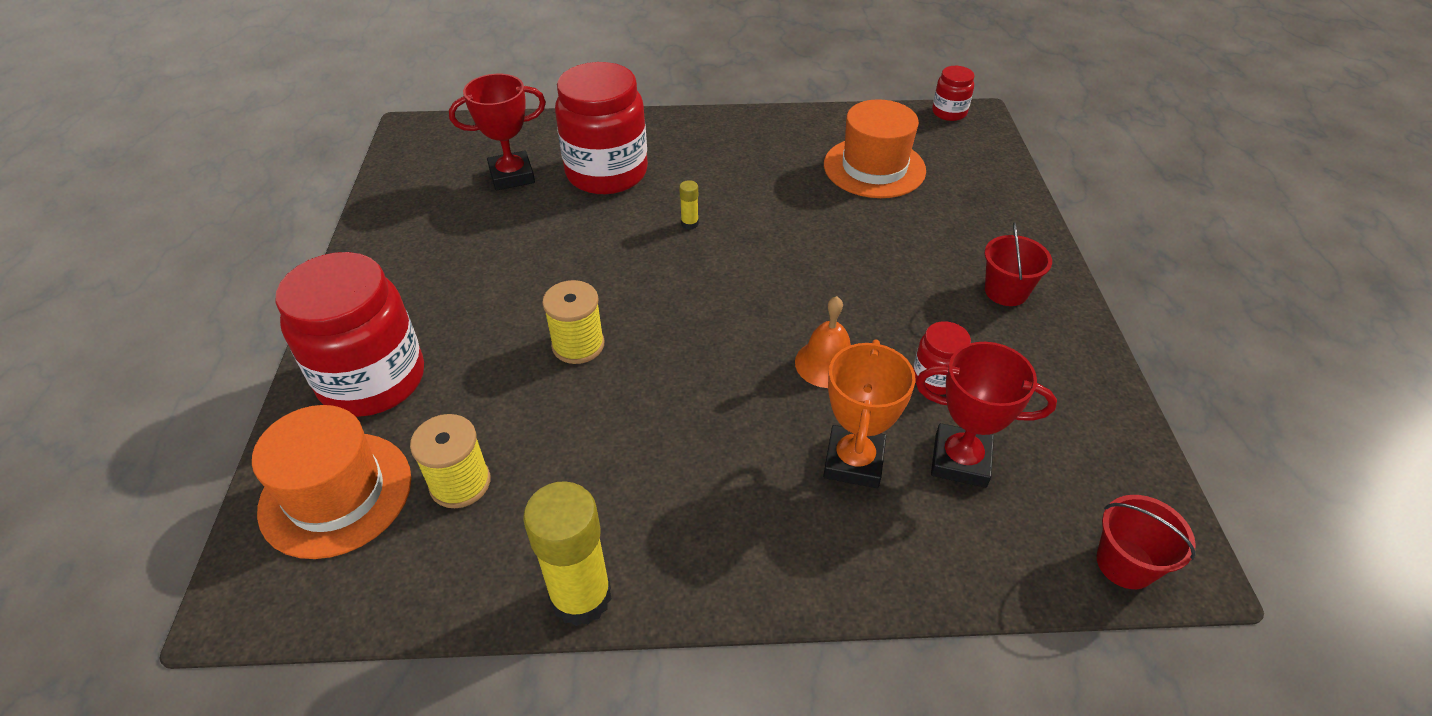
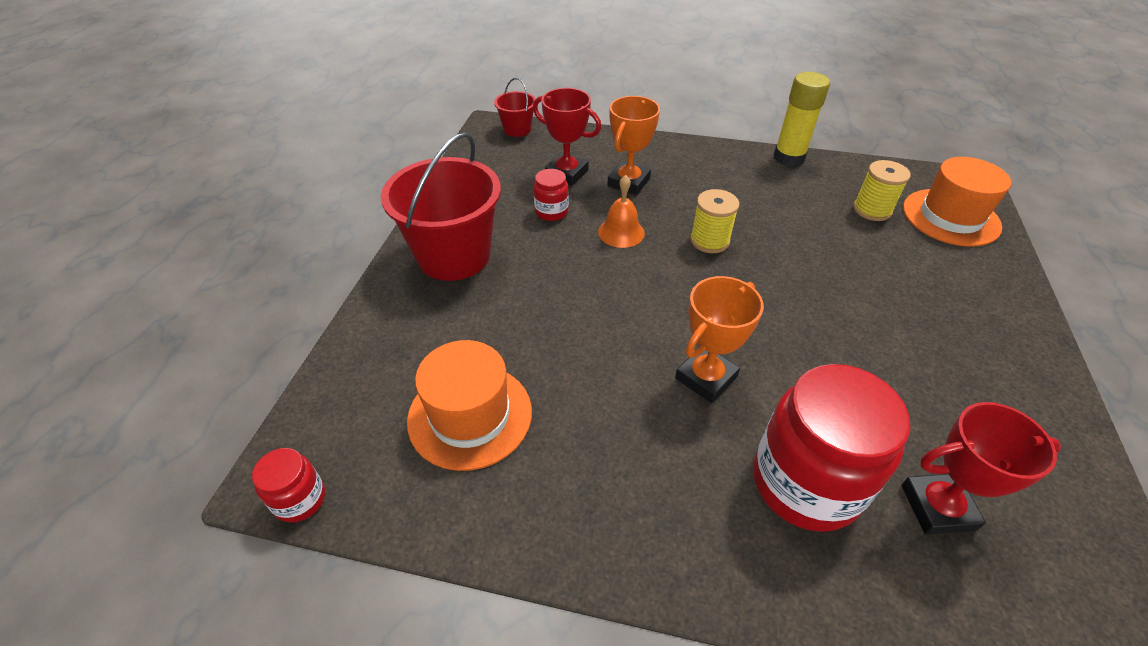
camera: 165 degrees left, 0 degrees up
(372, 380) = (970, 280): red jar -> none
(578, 345) = (809, 277): yellow spool -> yellow spool (709, 241)
(689, 224) = (706, 377): yellow glue stick -> orange trophy
(1006, 291) = (454, 256): red bucket -> red bucket, size x2.07

